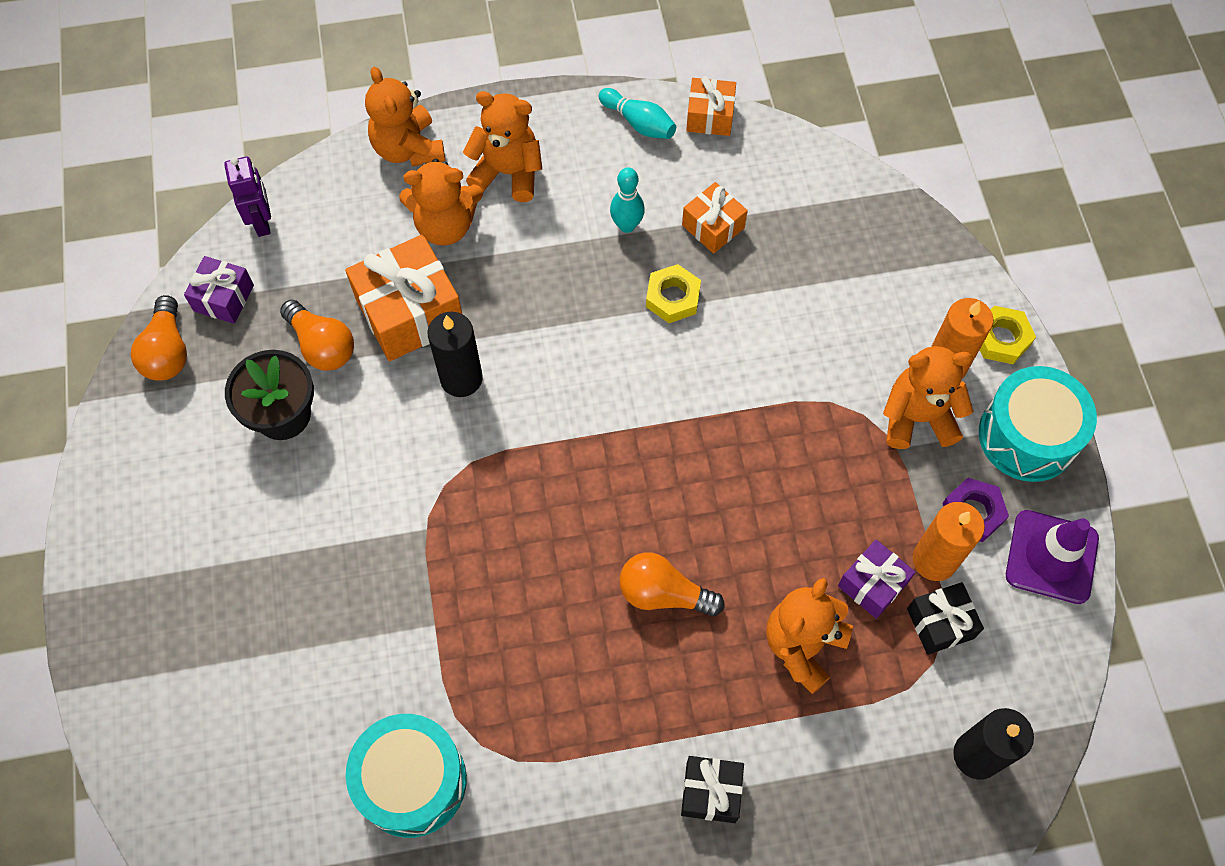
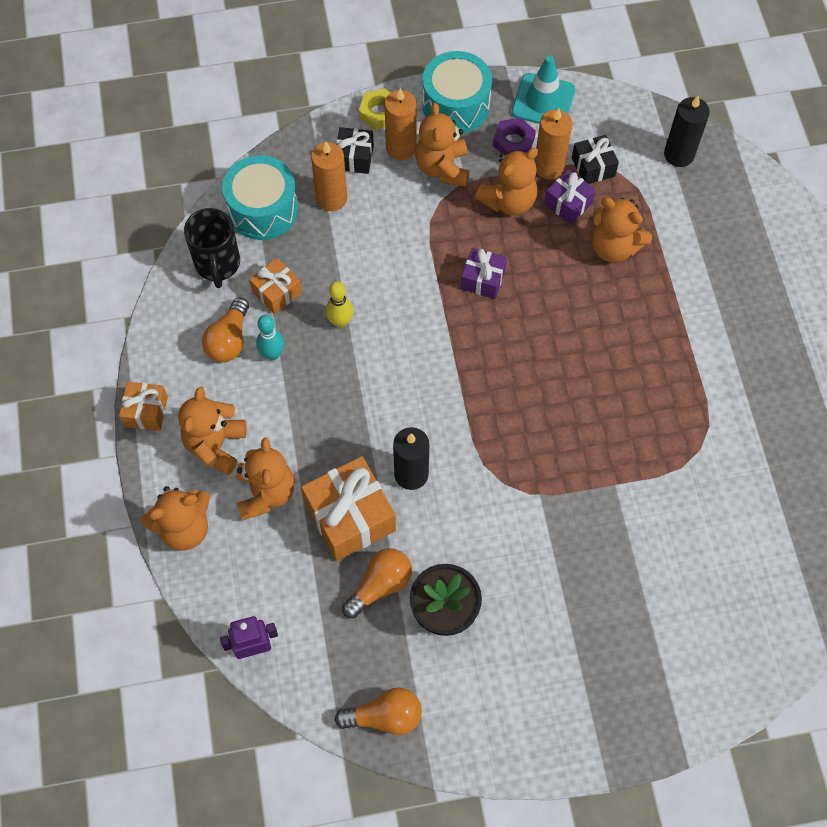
camera: 90 degrees left, 0 degrees up
(224, 298) = (332, 673): purple gift -> purple gift (483, 279)
(412, 781) = (730, 493): turquoise drum -> turquoise drum (263, 209)
(639, 123) = (172, 344): turquoise bowling pin -> none
(664, 594) = (582, 331): orange light bulb -> orange light bulb (229, 340)
(672, 297) = (340, 322): yellow nut -> yellow bowling pin
(710, 116) = (170, 291): orange gift -> orange gift (146, 411)
(711, 792) = (718, 305): black gift -> black gift (354, 157)
(749, 163) = (217, 264): none -> black mug
(856, 284) = (331, 198): none -> orange candle
(870, 503) = (508, 201): none -> orange teddy bear
(1051, 557) = (543, 101): purple traffic cone -> turquoise traffic cone

